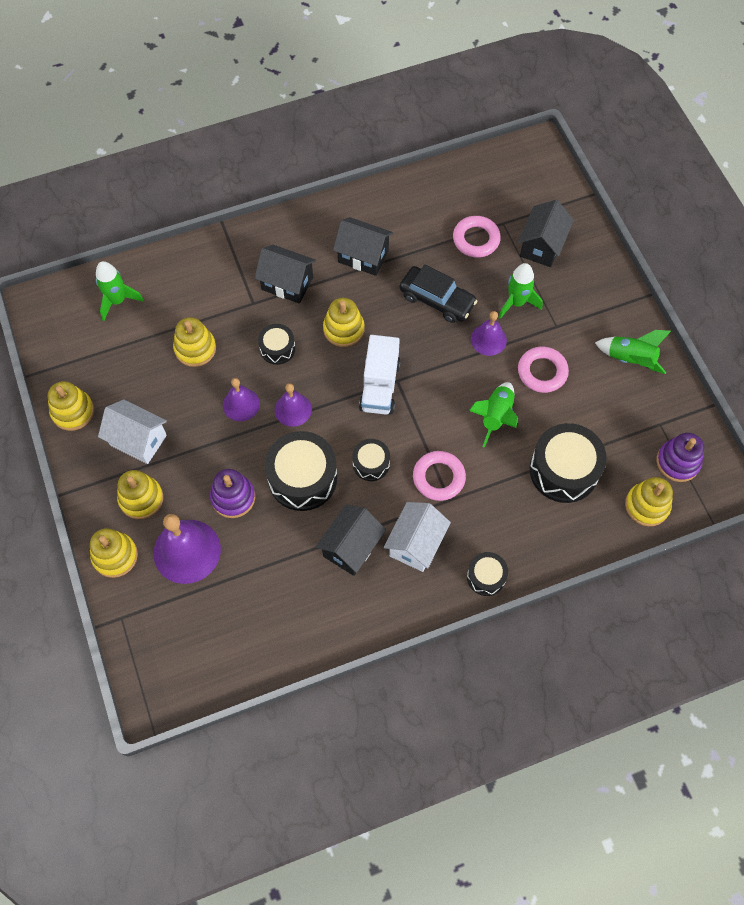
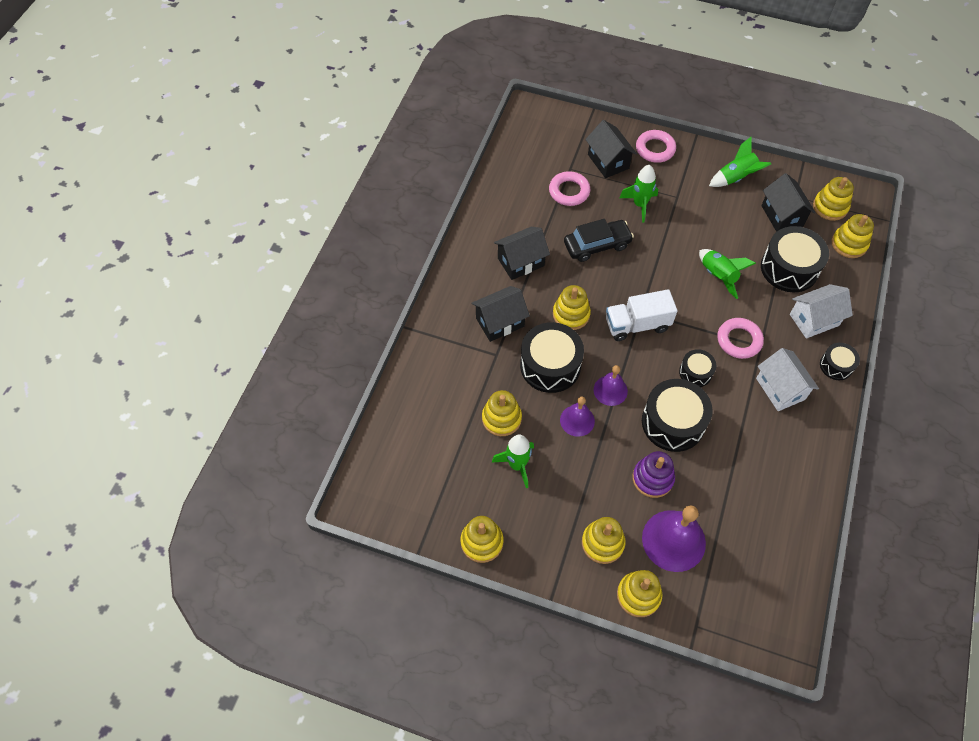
camera: 50 degrees left, 5 degrees down
(118, 301) = (408, 443): green rocket -> green rocket (517, 465)
(138, 440) = (548, 511): white house -> white house (814, 320)
(277, 349) = (550, 365): black drum -> black drum, size x1.85
(351, 547) = (753, 430): black house -> black house (782, 216)
(380, 386) = (637, 325): white truck -> white truck turned 120 degrees clockwise
(488, 339) = (654, 239): purple bell -> none
(542, 372) = (705, 228): pink ring -> pink ring (655, 149)
(677, 462) = (830, 207): purple stacking toy -> yellow stacking toy

